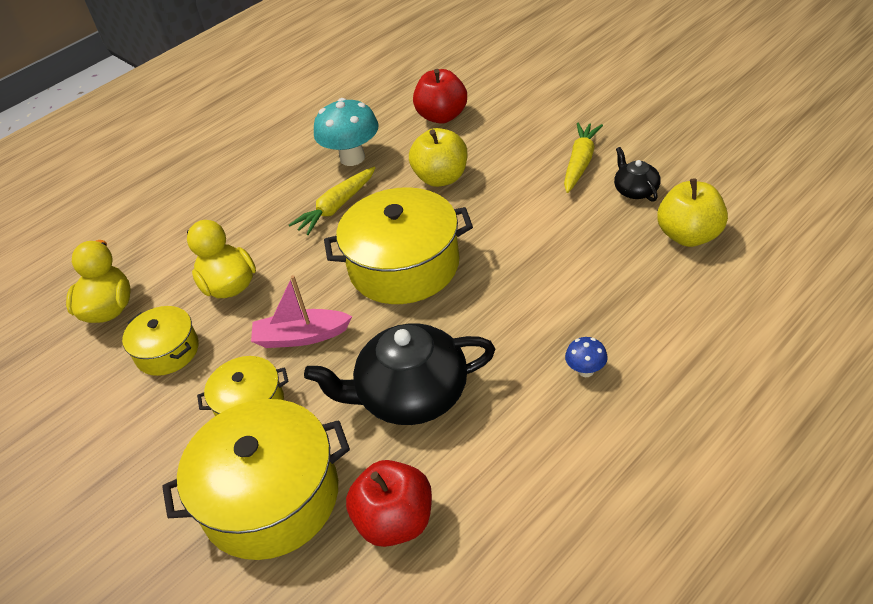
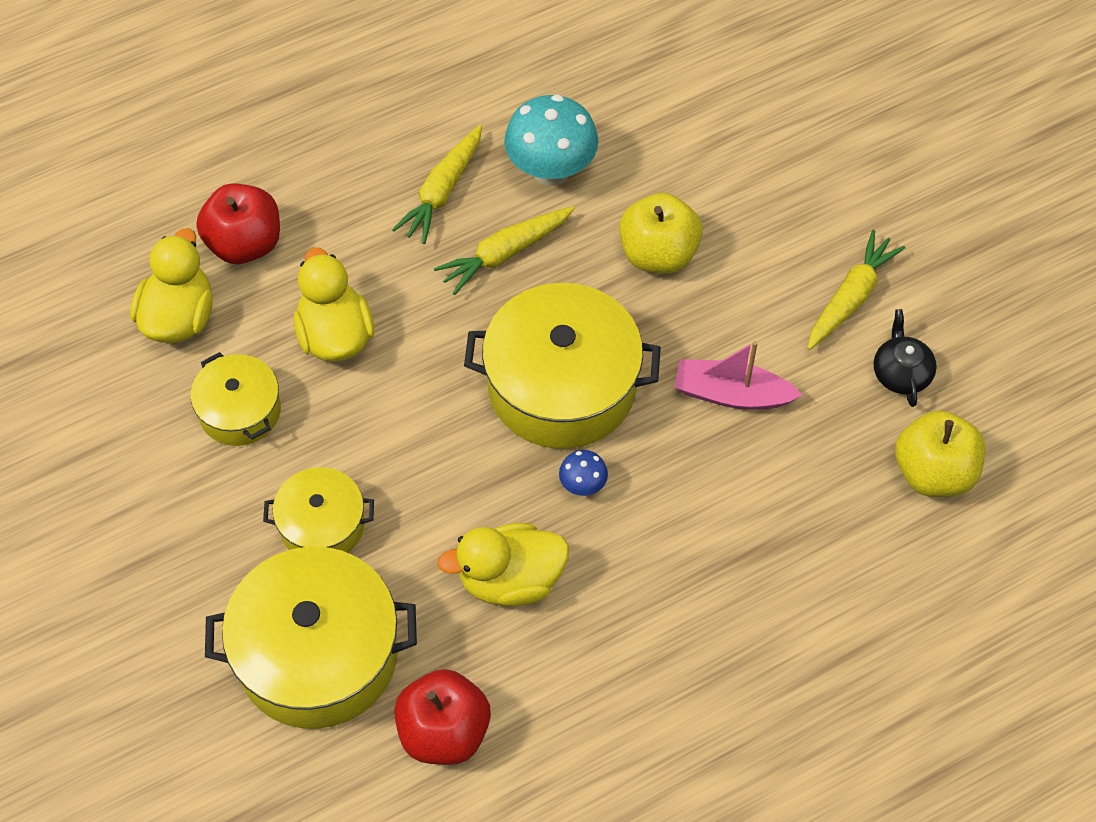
camera: 10 degrees right, 15 degrees up
(282, 188) = (442, 191): none -> yellow carrot
(301, 336) = (405, 449): pink boat -> pink boat (731, 394)
(411, 395) = (510, 580): black teapot -> yellow duck
(442, 116) = (698, 137): red apple -> red apple (244, 244)
(586, 370) = (721, 621): blue mushroom -> blue mushroom (583, 485)

